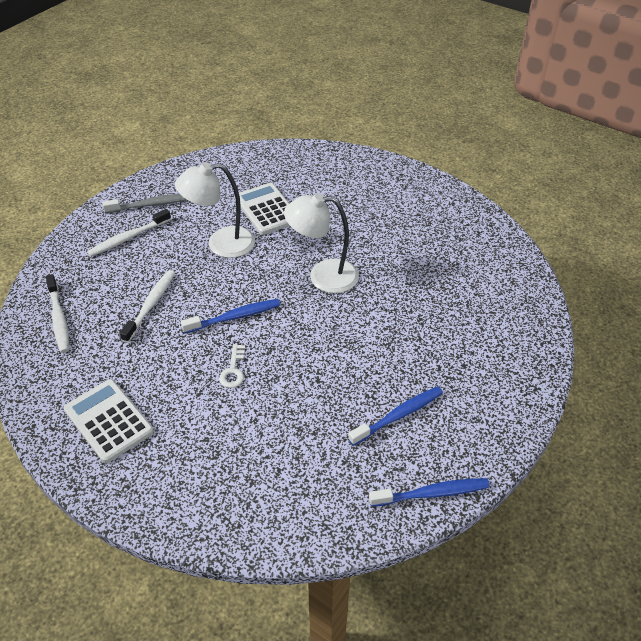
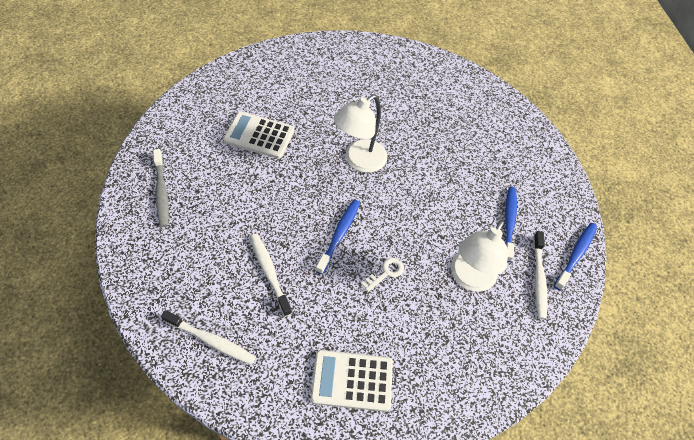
camera: 50 degrees left, 10 degrees up
(128, 238) = (180, 233): white toothbrush -> white toothbrush (538, 278)
(151, 205) = (161, 192): grey toothbrush -> grey toothbrush turned 135 degrees clockwise
(221, 244) = (260, 186): white lamp -> white lamp (469, 278)
(233, 370) = (385, 273): white key -> white key turned 90 degrees counterclockwise

